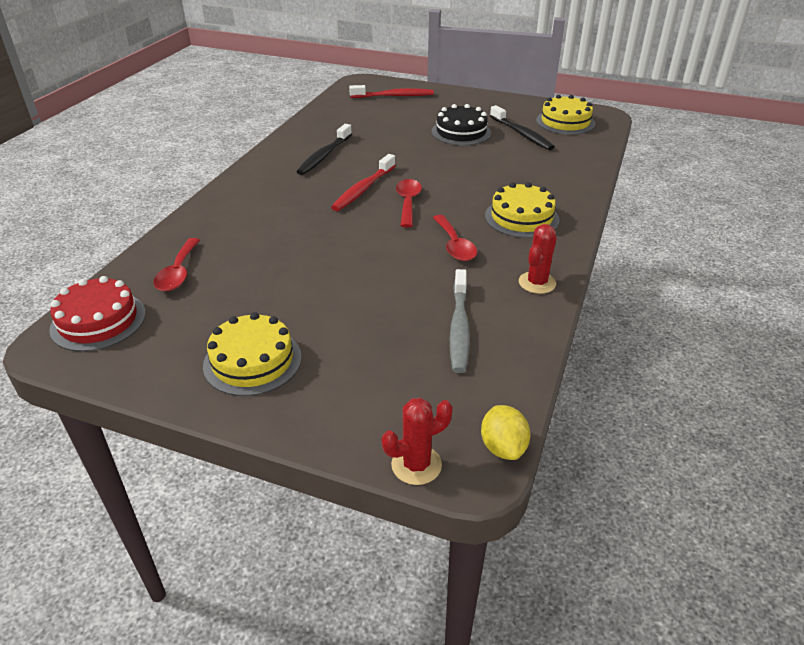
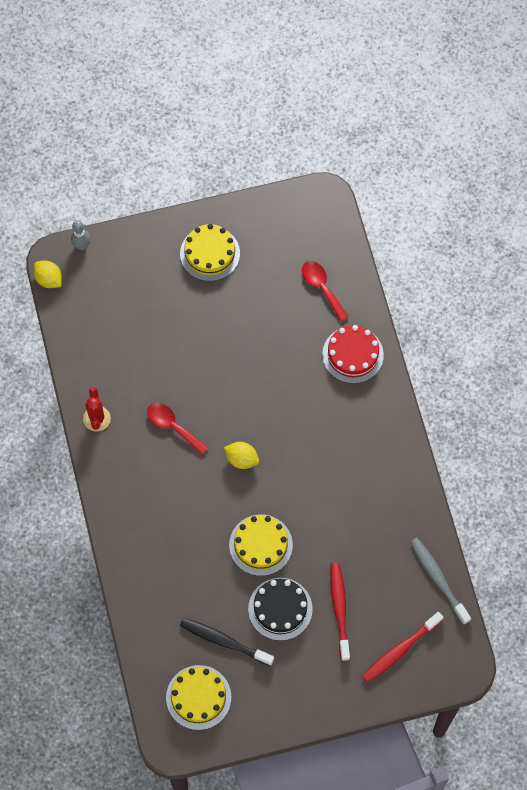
camera: 145 degrees right, 30 degrees up
(98, 321) = (321, 226): red cake -> red cake (352, 354)
(324, 156) = (362, 486): black toothbrush -> none
(363, 189) = (288, 456): red toothbrush -> red toothbrush (339, 609)
(408, 202) = (241, 459): red spoon -> yellow lemon
(416, 465) = (82, 246): red cactus -> grey bowling pin
(459, 327) = (119, 347): grey toothbrush -> grey toothbrush (438, 579)
(521, 218) = (147, 492): yellow cake -> yellow cake (260, 545)

